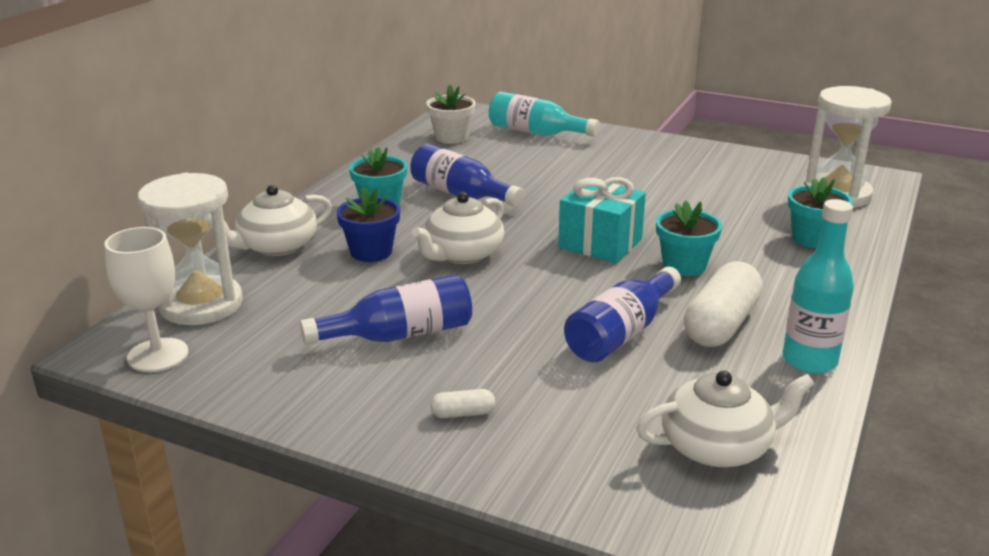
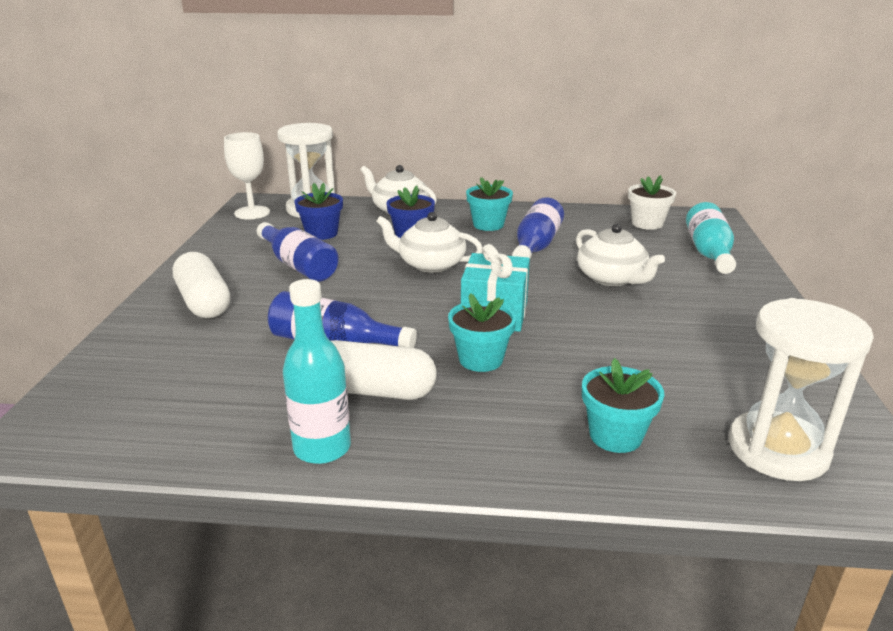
camera: 70 degrees right, 0 degrees up
(304, 308) = (321, 233): none -> blue flower pot
(463, 413) = (204, 302): white capsule -> white capsule, size x2.28
(717, 446) = (168, 407): white teapot -> white teapot (612, 278)

